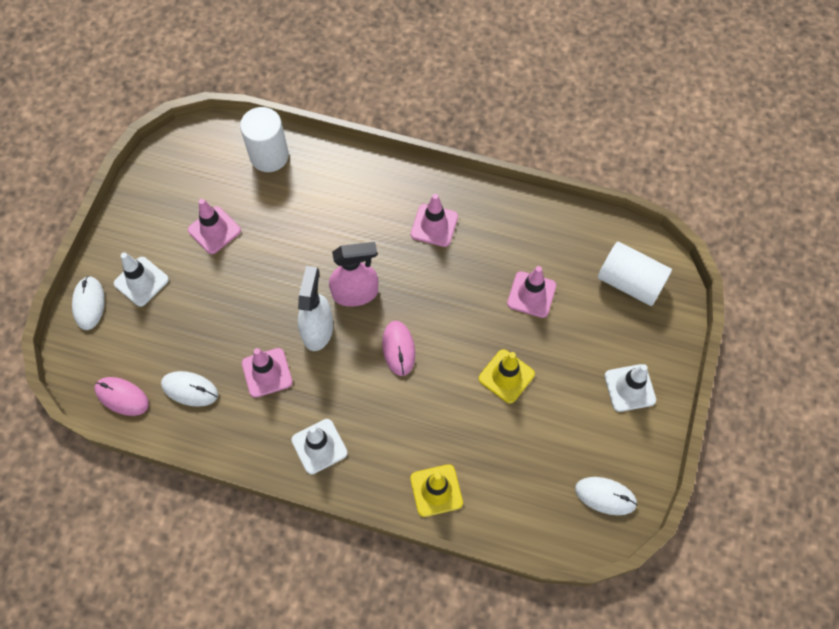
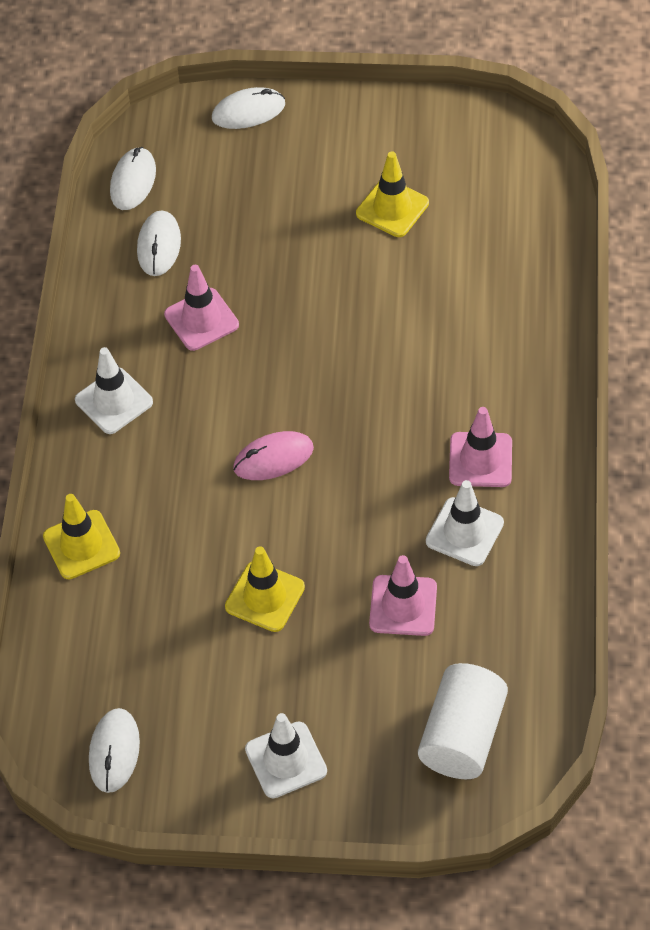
camera: 80 degrees right, 10 degrees down
(122, 397) = (133, 181): pink mouse -> white mouse
(141, 281) = (294, 154): white traffic cone -> white traffic cone (464, 532)
(214, 230) = (392, 208): pink traffic cone -> yellow traffic cone
(269, 156) = (530, 237): white cylinder -> none
(318, 329) = (277, 359): white spray bottle -> none
(355, 293) = (343, 390): pink spray bottle -> none

